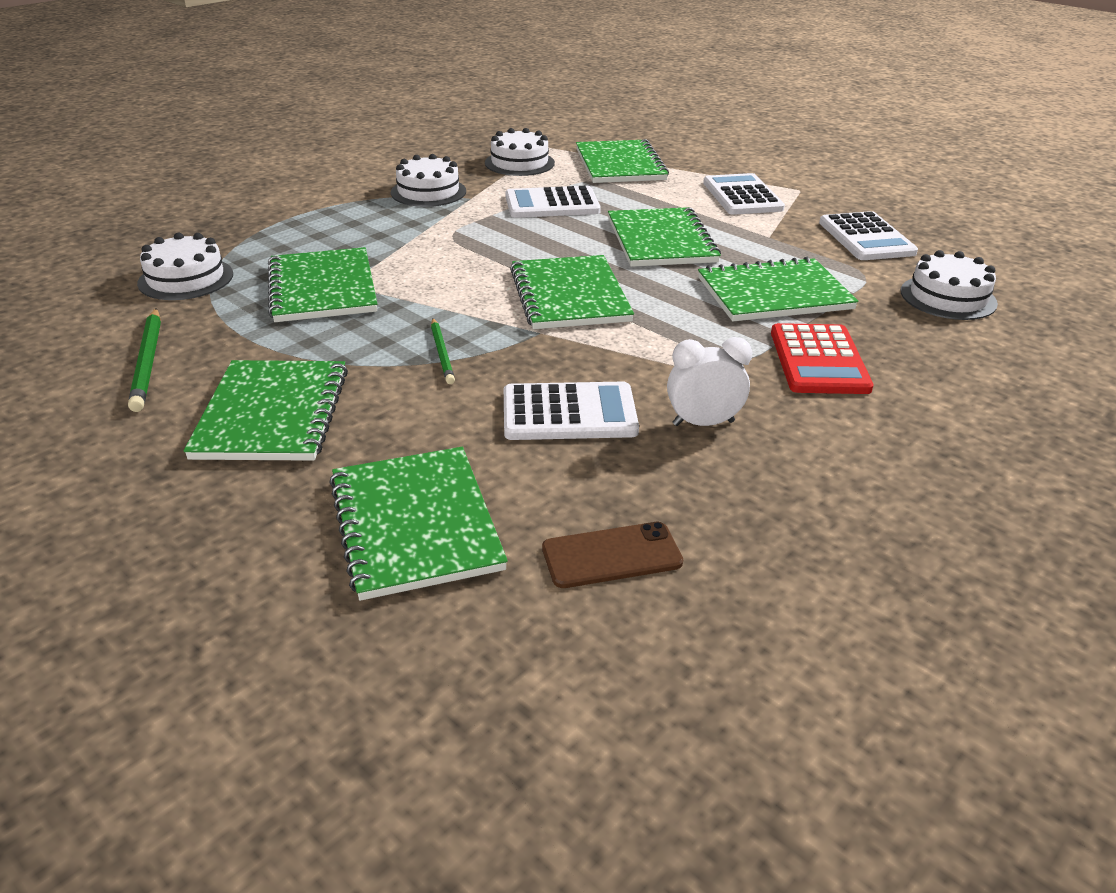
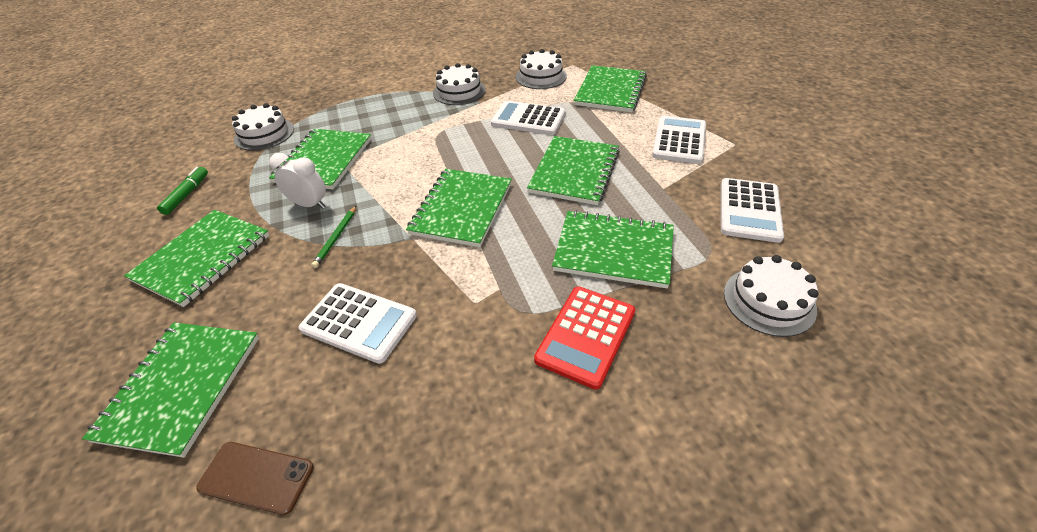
camera: 30 degrees right, 10 degrees up
(148, 362) = (187, 194): green pencil -> green marker
(703, 423) = (437, 369): white clock -> white clock (309, 204)

